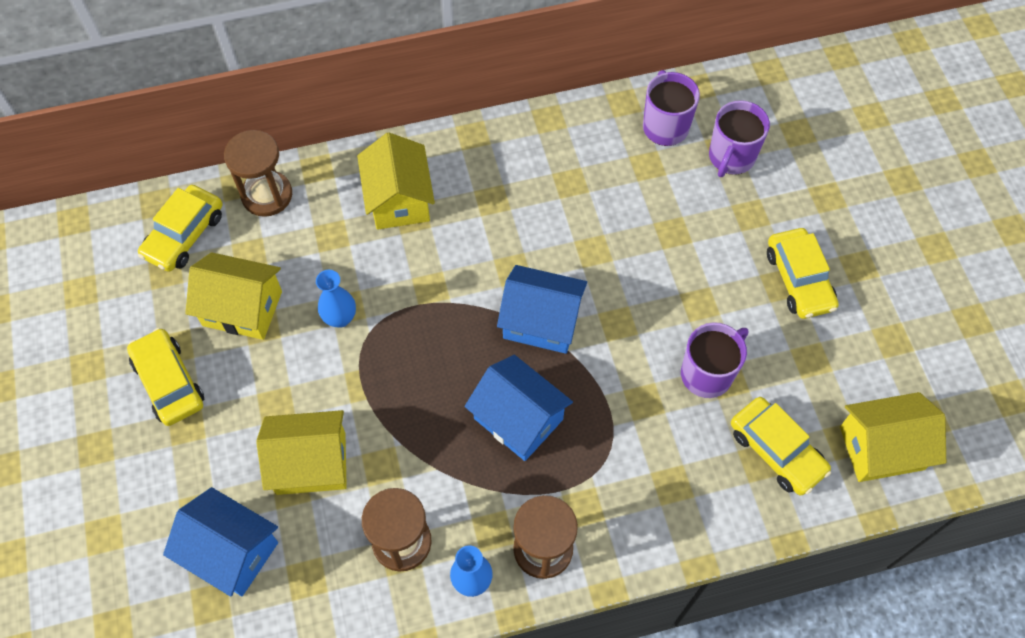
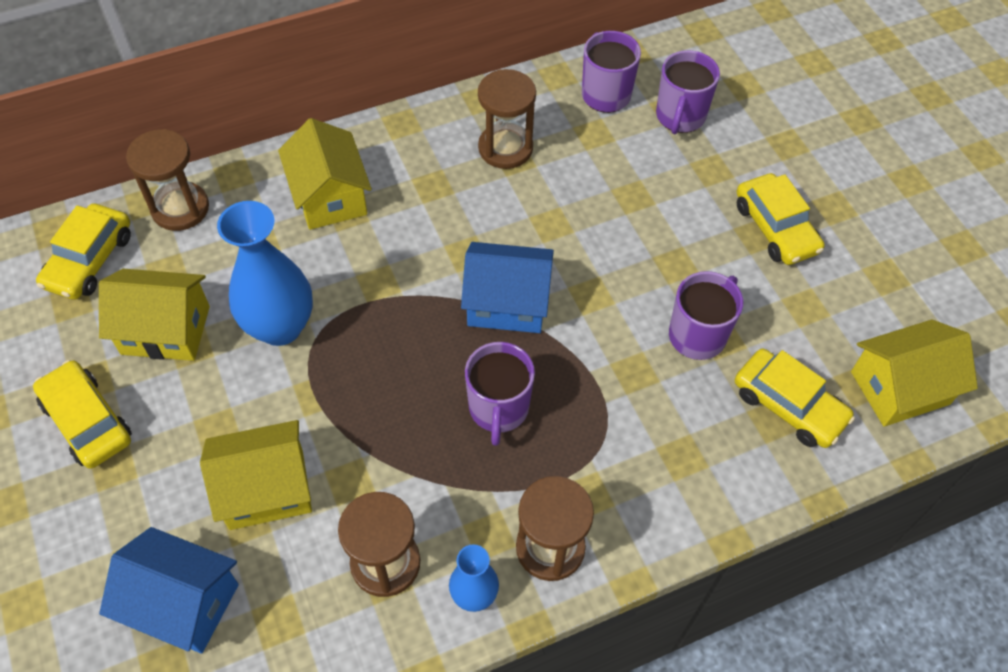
camera: 10 degrees left, 5 degrees down
(340, 318) = (280, 327): blue vase -> blue vase, size x1.86
(518, 419) = (498, 409): blue house -> purple mug
(563, 170) = (505, 148): none -> brown hourglass

